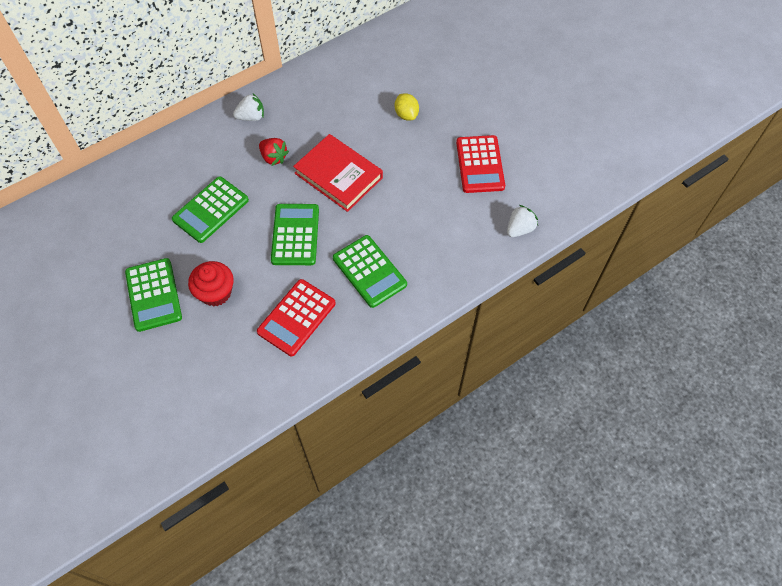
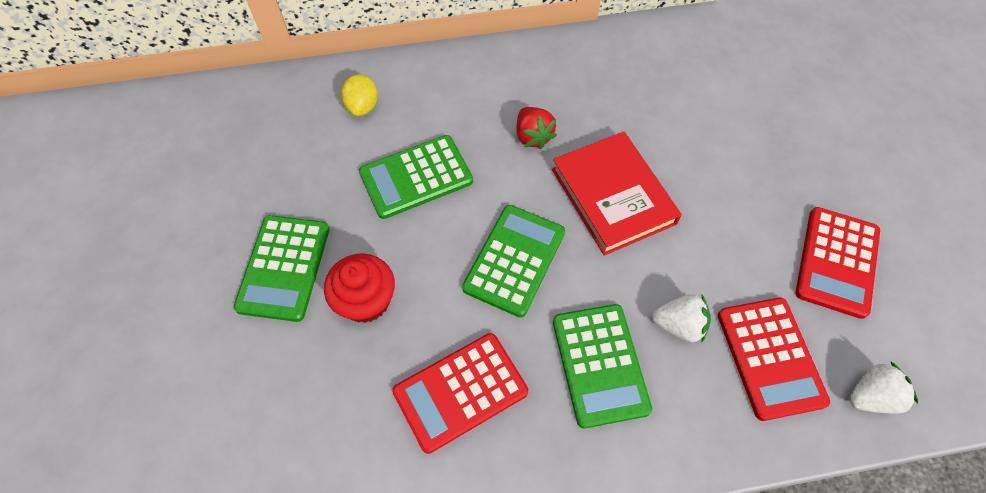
camera: 25 degrees right, 0 degrees up
(251, 117) = (527, 71): white strawberry -> white strawberry (679, 325)
(406, 114) = (747, 144): yellow lemon -> yellow lemon (362, 106)
(461, 230) = (770, 358): none -> red calculator

